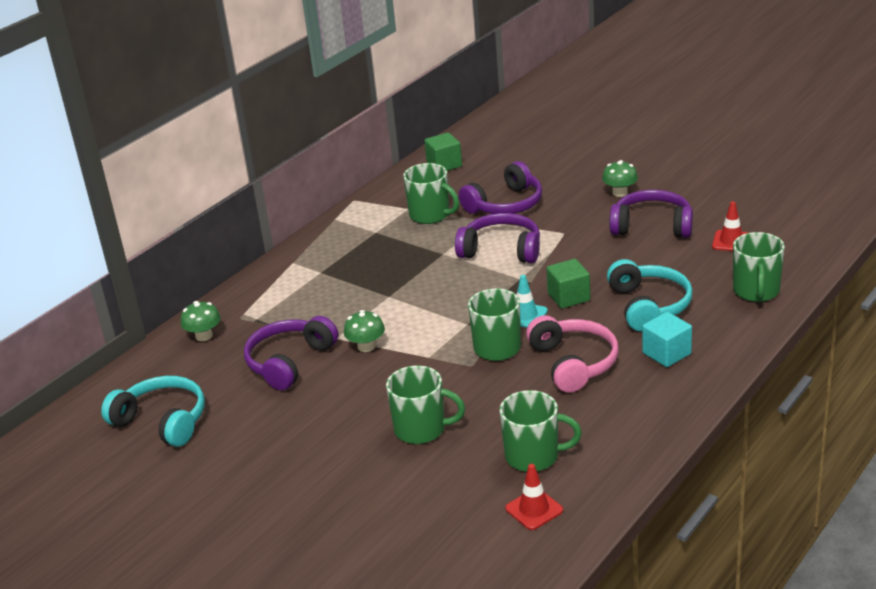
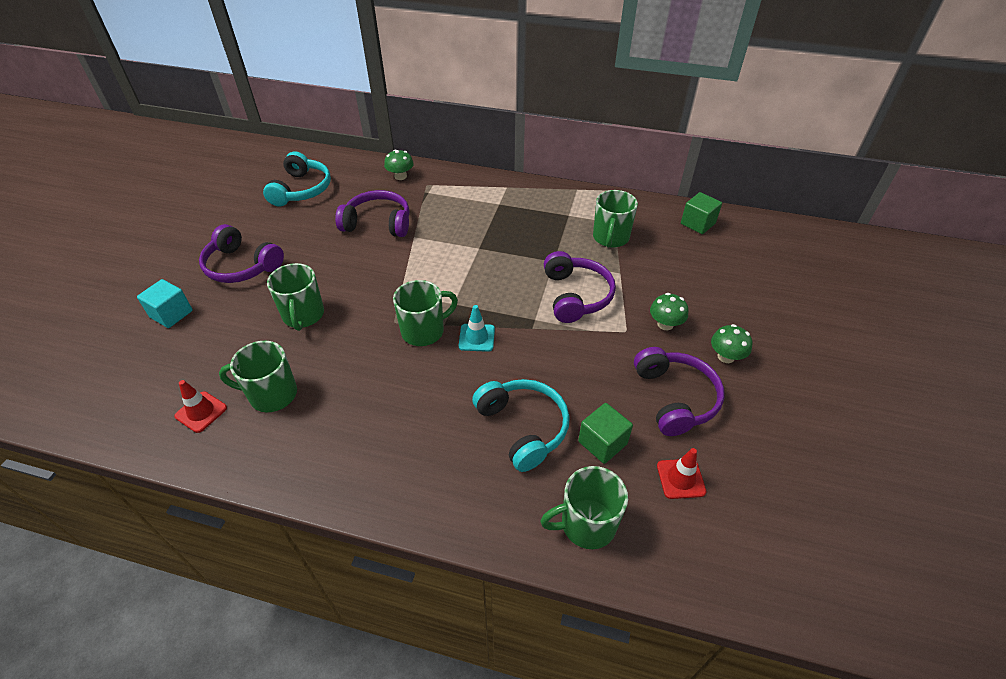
camera: 65 degrees right, 15 degrees up
(366, 346) = (406, 255): green mushroom -> green mushroom (665, 324)
(505, 204) = (654, 279): purple headphones -> purple headphones (242, 266)
(534, 456) = (272, 394): green mug -> green mug turned 105 degrees clockwise
(568, 297) = (517, 361): green cube -> green cube (602, 443)
(573, 363) = (411, 389): pink headphones -> none
(649, 306) = (523, 427): turquoise headphones -> turquoise headphones turned 90 degrees counterclockwise
(666, 353) = (443, 460): turquoise cube -> turquoise cube (171, 314)

